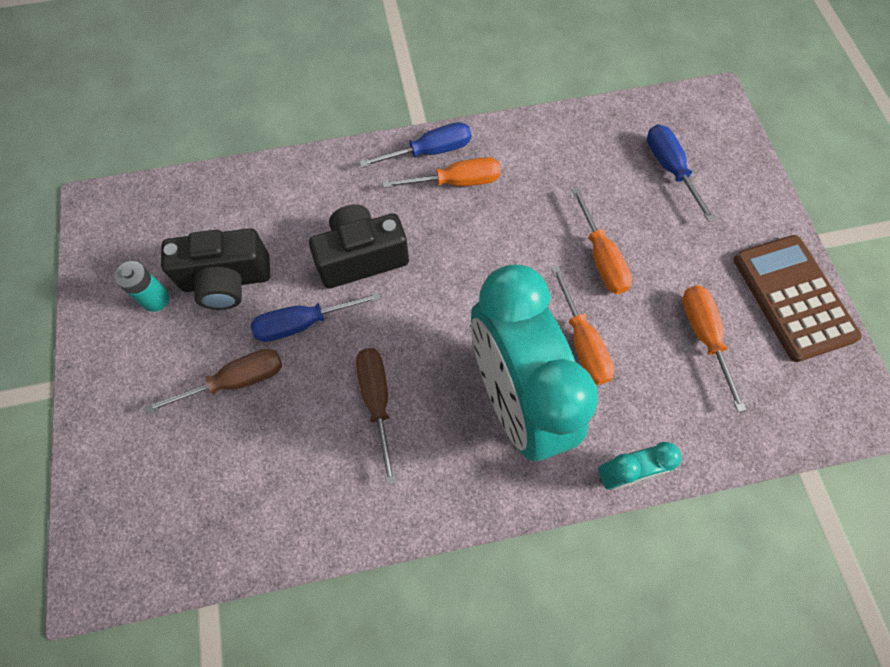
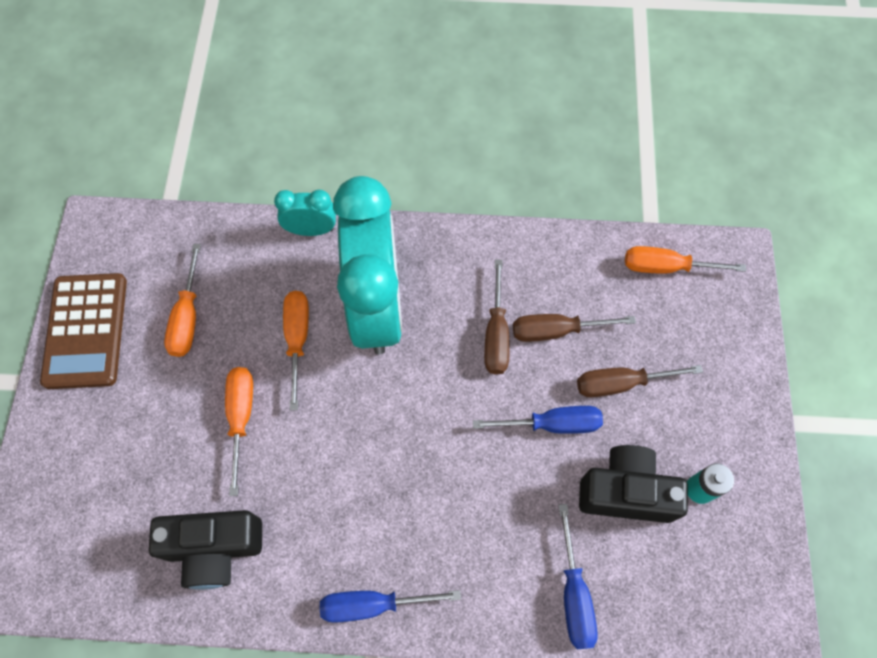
camera: 165 degrees left, 0 degrees up
(311, 422) = (556, 331): none -> brown screwdriver
(361, 257) = (482, 481): black camera -> black camera (215, 549)
(456, 182) = (356, 551): orange screwdriver -> orange screwdriver (666, 267)
(670, 169) = (115, 502): blue screwdriver -> blue screwdriver (574, 593)

